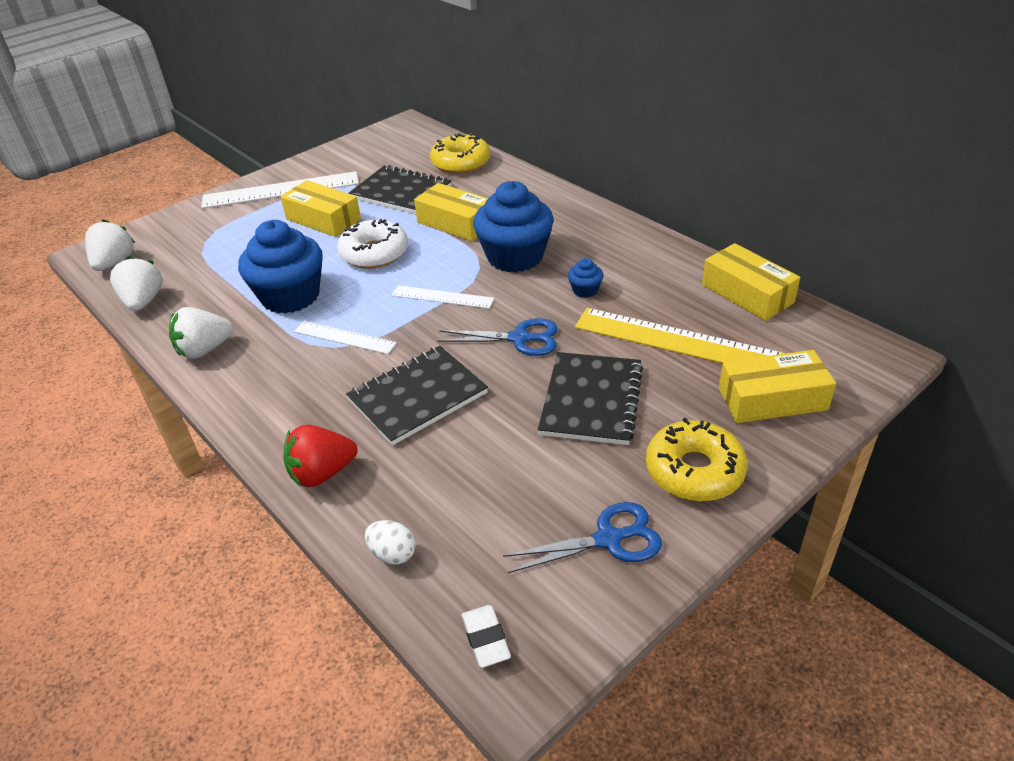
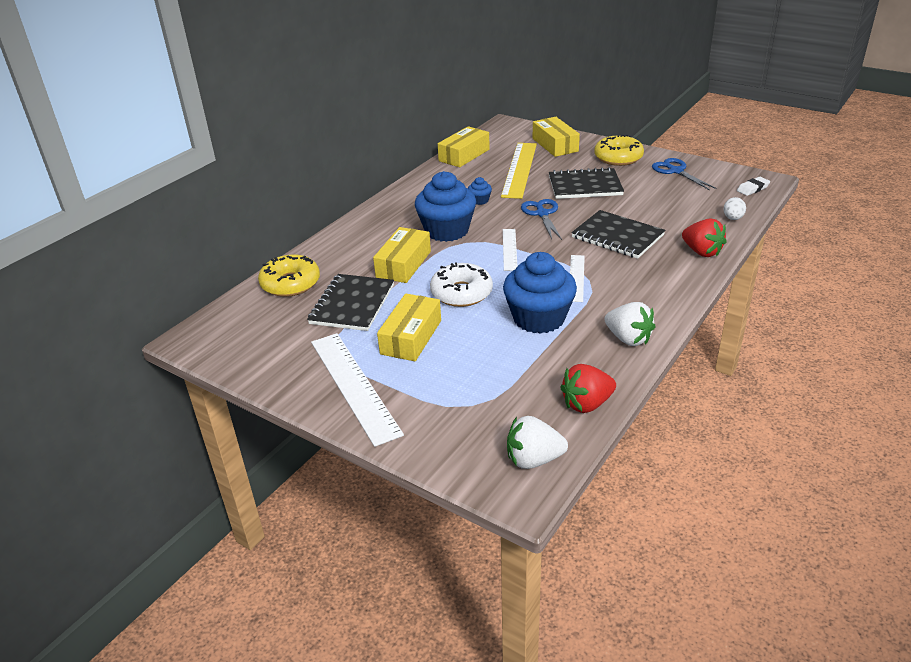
camera: 105 degrees left, 5 degrees down
(143, 302) = (586, 404): white strawberry -> red strawberry

